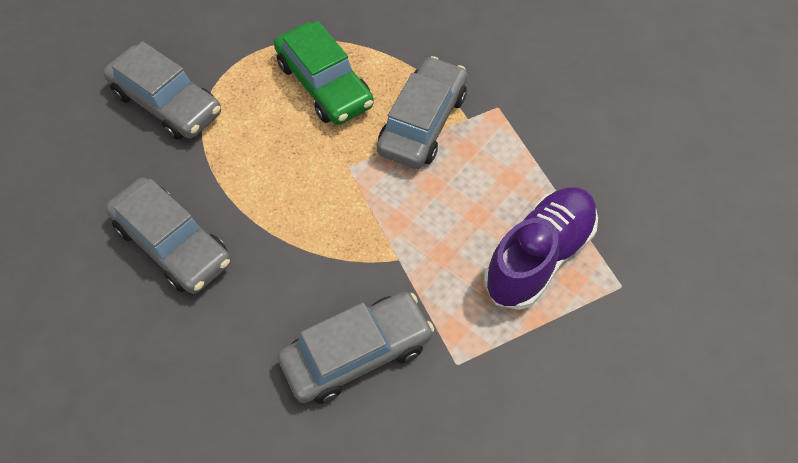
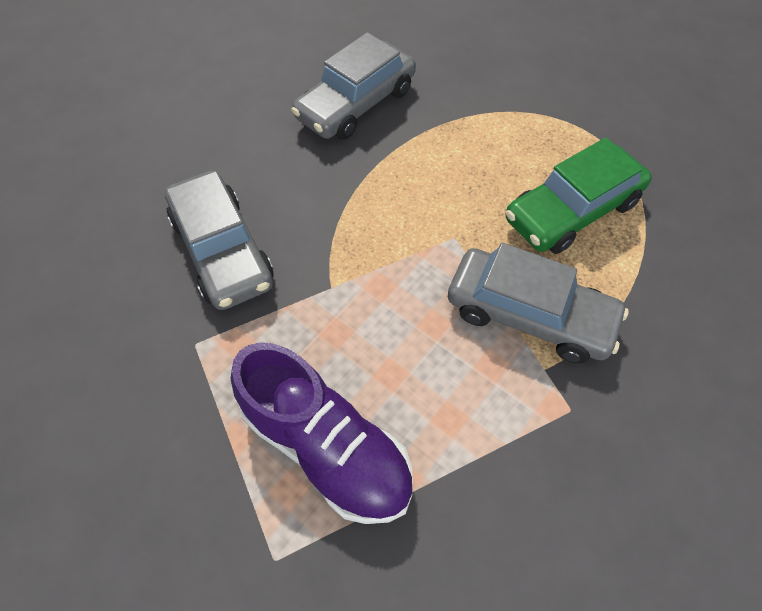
camera: 90 degrees right, 0 degrees up
(166, 103) = (522, 83): grey car -> none

